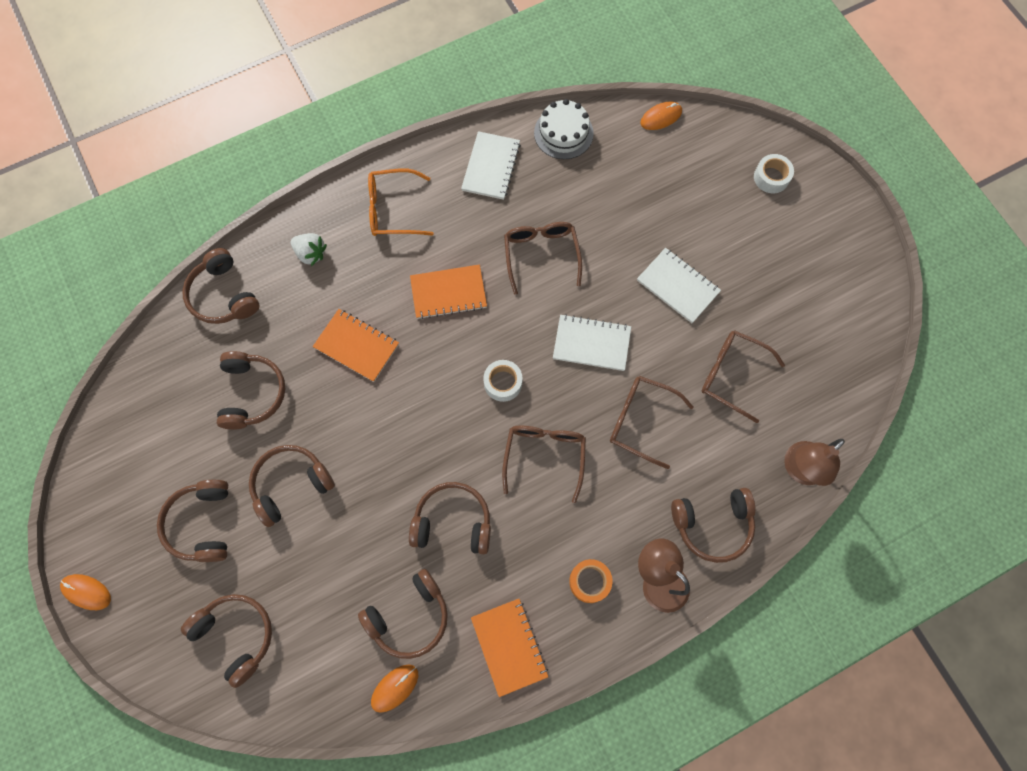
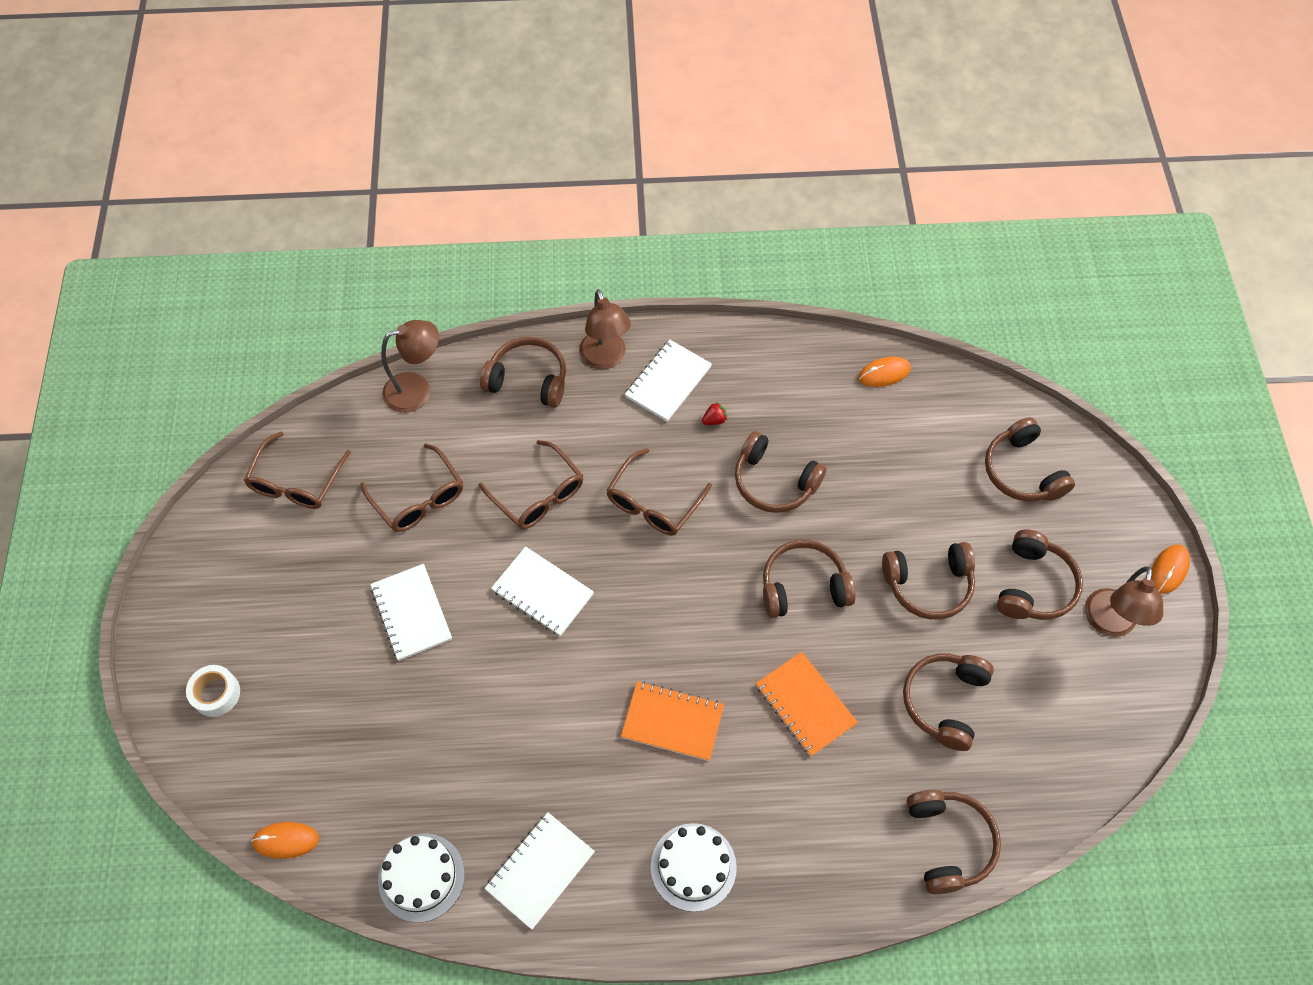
camera: 155 degrees left, 10 degrees down
(86, 592) = (1169, 569): orange mouse -> orange mouse turned 75 degrees clockwise
(132, 516) = (1109, 623): none -> brown lamp
(311, 253) = (820, 851): white strawberry -> none
(392, 209) = (693, 867): orange glasses -> white cake
(409, 617) = (849, 421): brown headphones -> brown headphones (803, 586)
(503, 383) = (659, 592): white tape -> none
(509, 646) = (767, 363): orange notebook -> none
(530, 560) = (714, 420): none -> red strawberry
(541, 255) = (541, 720): brown glasses -> brown glasses (296, 482)
(589, 581) = (668, 382): orange tape -> white notebook

